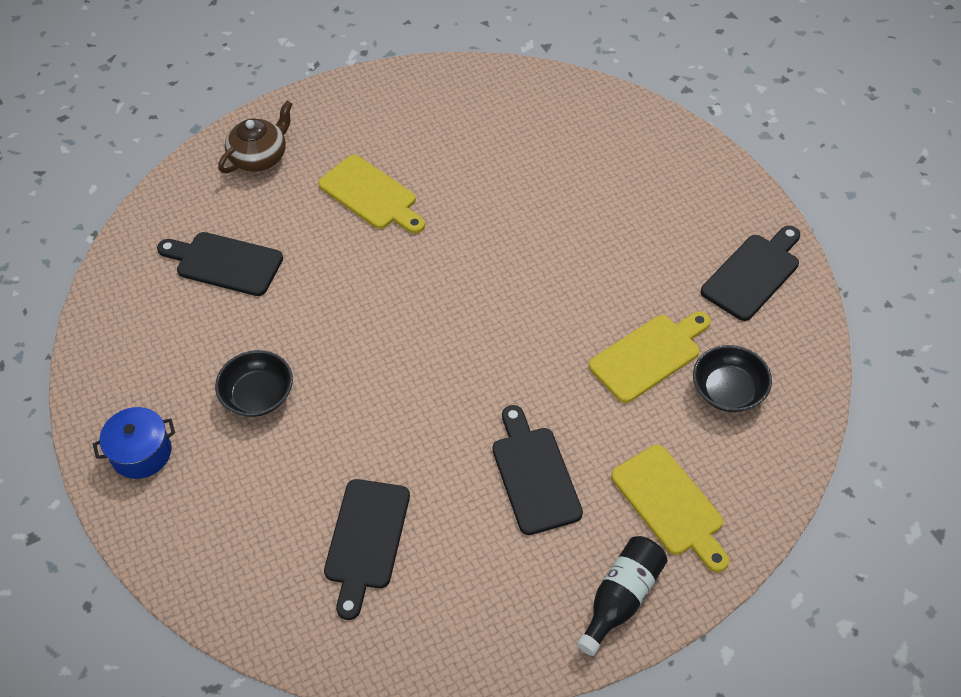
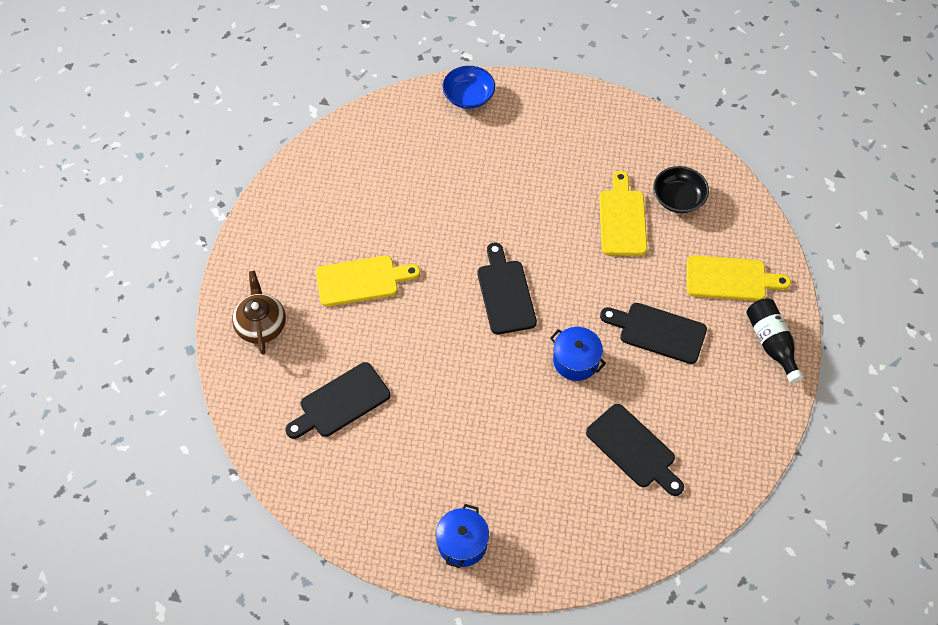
camera: 55 degrees left, 5 degrees up
(258, 395) = (473, 446): black bowl -> none
(431, 421) = (576, 361): none -> blue pot
(666, 140) = (468, 96): none -> blue bowl
(753, 274) = (609, 129): black cutting board -> black cutting board (505, 293)

